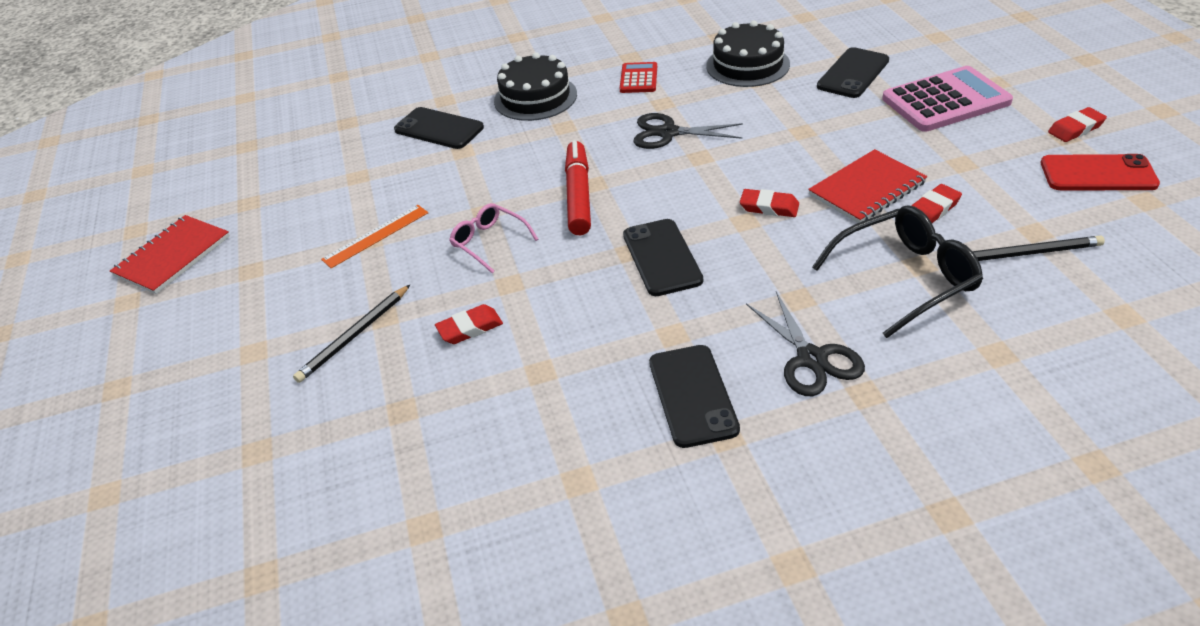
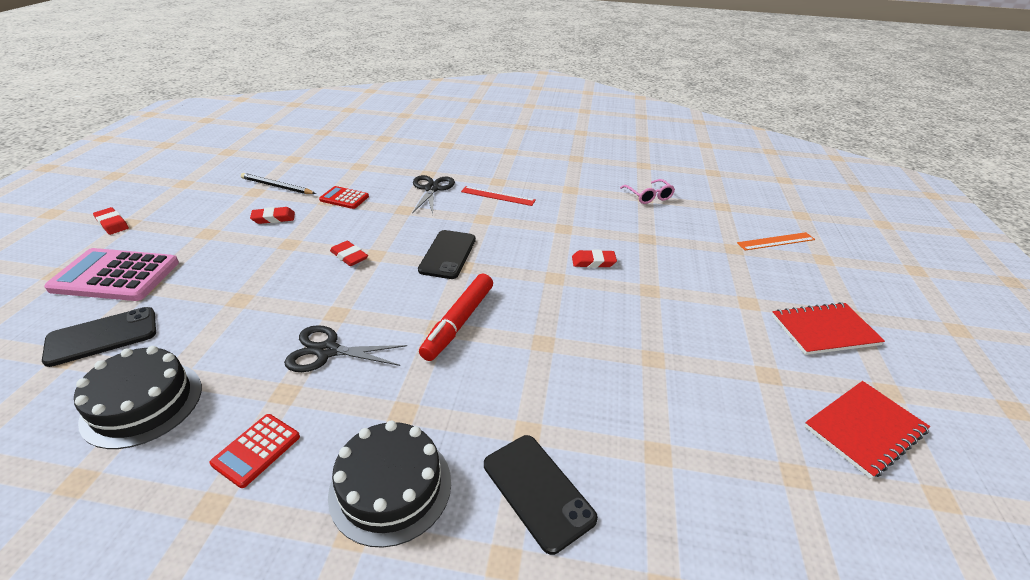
camera: 160 degrees left, 5 degrees down
(354, 336) = (672, 285): black pencil -> none
(376, 236) = (646, 360): orange ruler -> orange ruler (776, 241)
(489, 242) = (553, 313): pink glasses -> pink glasses (648, 196)
(668, 132) = (327, 351): black scissors -> black scissors turned 150 degrees clockwise
(692, 395) = (498, 196): black phone -> red ruler
(867, 189) = (281, 242): red notebook -> red notebook (824, 330)
(905, 278) = (344, 198): black glasses -> red calculator
(1075, 128) = (112, 224): red eraser -> red eraser turned 45 degrees clockwise
(1098, 174) = (168, 200): red phone -> none

